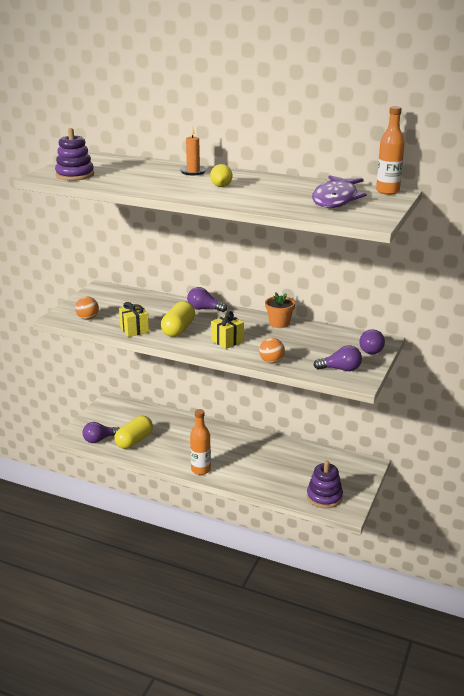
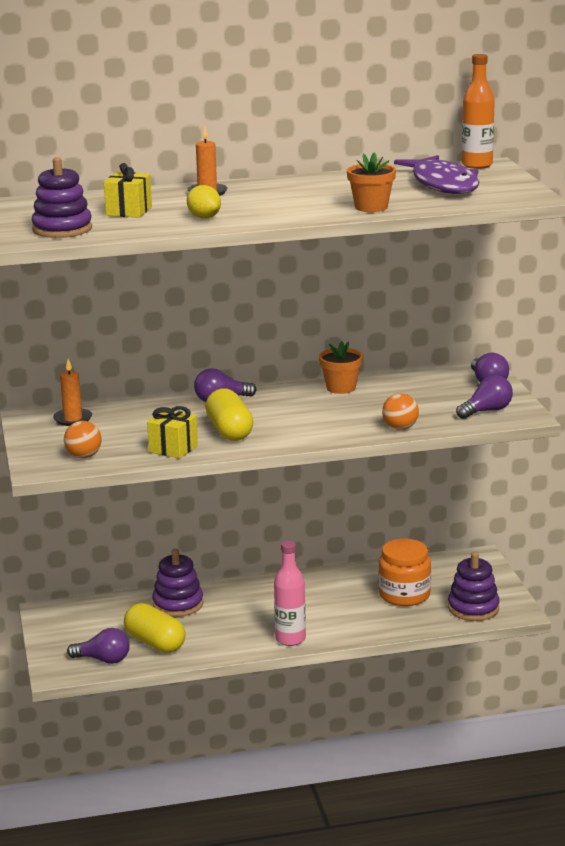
camera: 35 degrees left, 5 degrees down
(99, 439) = (103, 660): purple light bulb -> purple light bulb turned 105 degrees counterclockwise
(117, 295) = (72, 419): none -> orange candle
(134, 441) = (155, 643): yellow capsule -> yellow capsule turned 45 degrees counterclockwise
(172, 423) = (178, 604): none -> purple stacking toy
(200, 470) = (290, 639): orange bottle -> pink bottle
(221, 186) = (283, 200): yellow lemon -> yellow lemon (204, 217)
(227, 341) = (312, 424): yellow gift -> yellow gift (129, 211)
(258, 203) = (371, 207): none -> orange flower pot
(295, 470) = (404, 595): none -> orange jar

